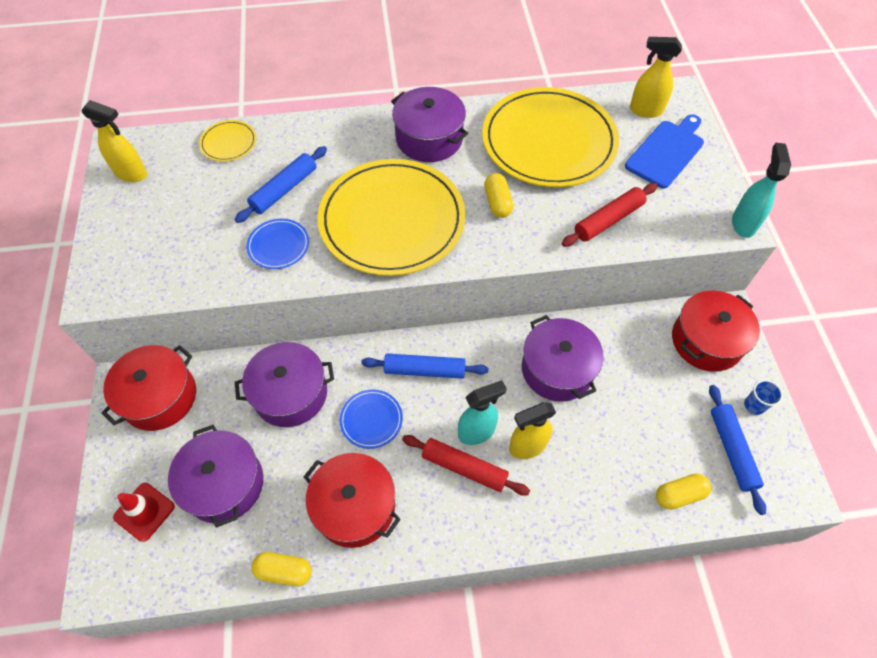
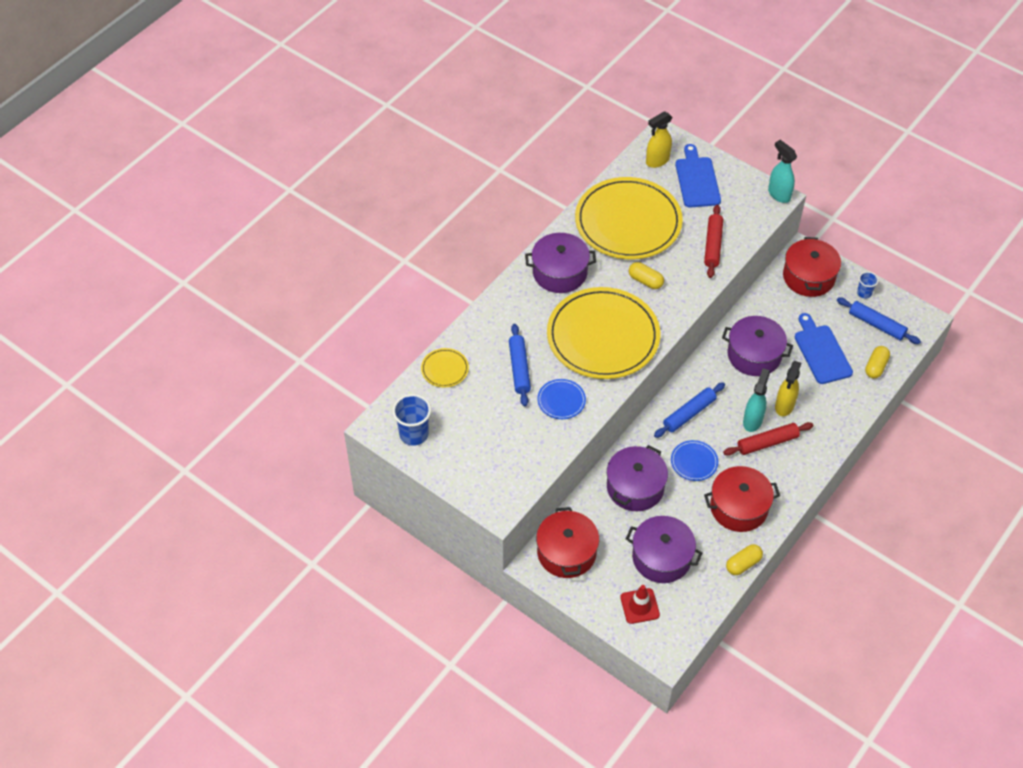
camera: 45 degrees left, 5 degrees down
(131, 174) = (414, 434): yellow spray bottle -> blue cup
(633, 426) = (821, 352): none -> blue cutting board

